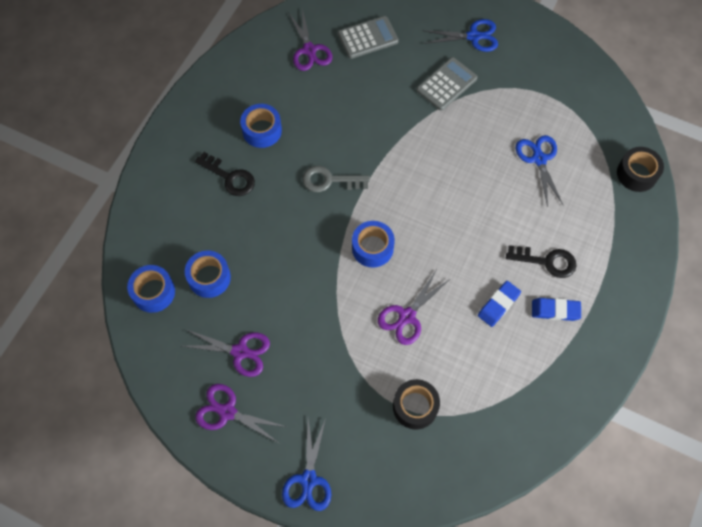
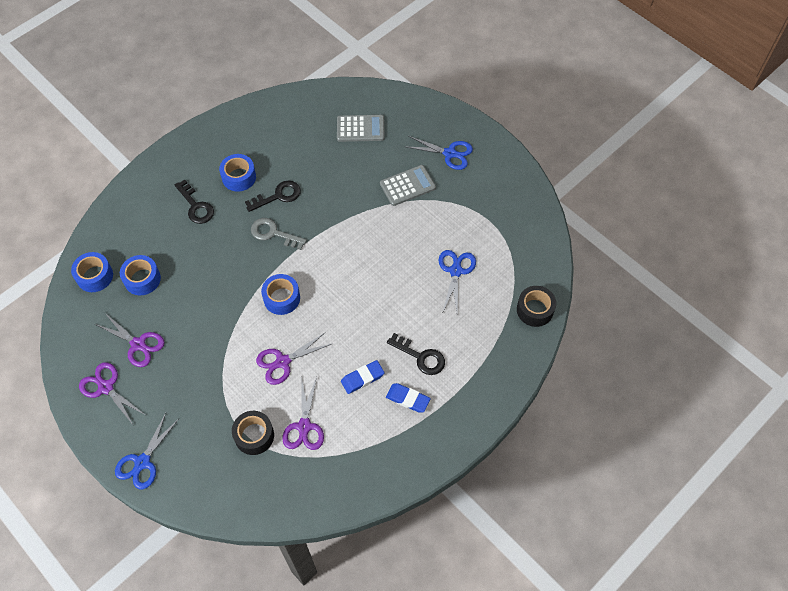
camera: 20 degrees right, 5 degrees down
(309, 50) = (308, 125): purple scissors -> purple scissors (304, 427)
(314, 138) = (278, 196): none -> black key

